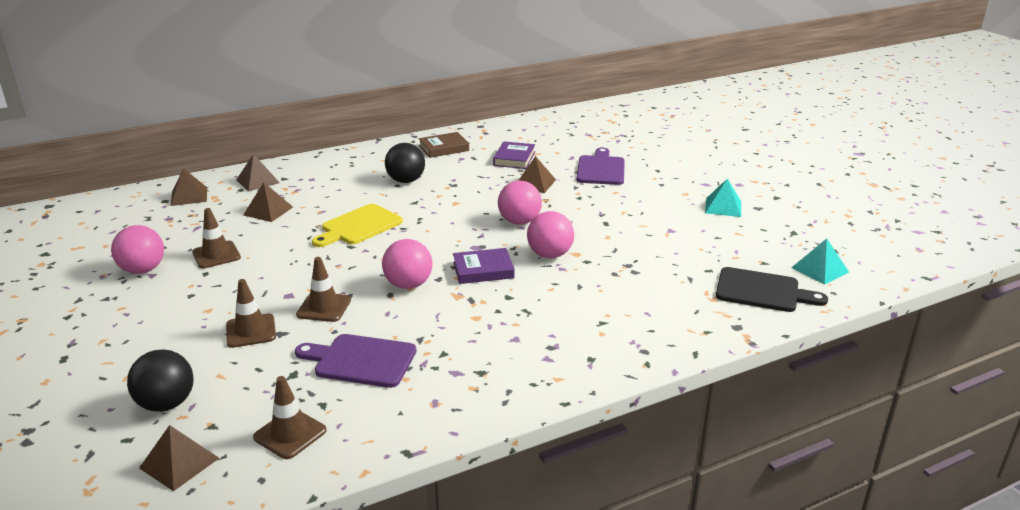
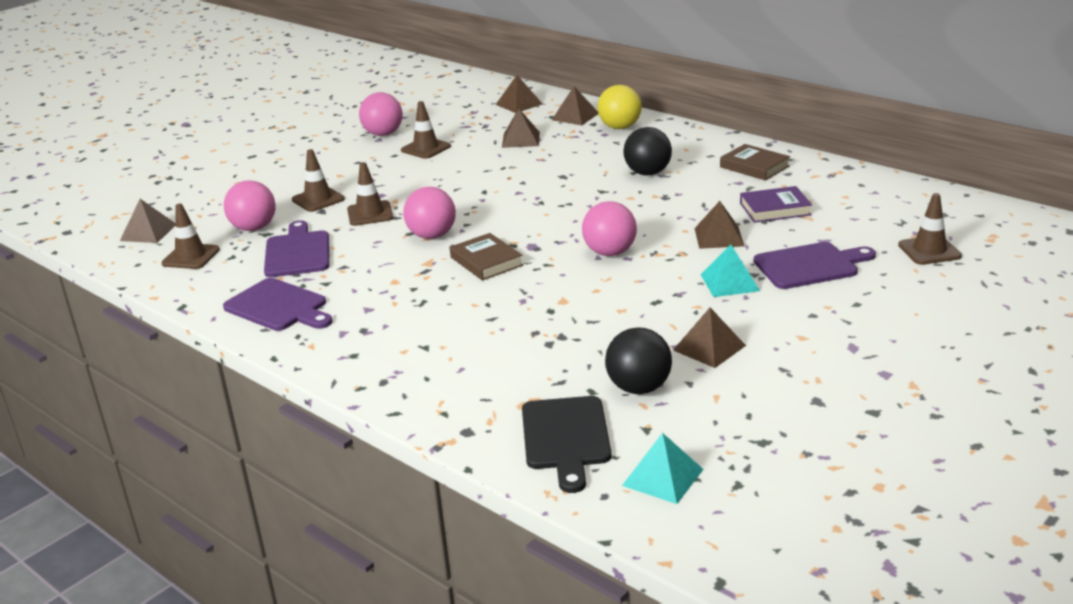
camera: 70 degrees right, 0 degrees up
(166, 404) = (211, 205): black ball -> black ball (639, 388)
(308, 171) = (620, 127): none -> yellow ball
(359, 226) = (526, 183): yellow cutting board -> none
(467, 387) = (279, 307): none -> purple cutting board
(483, 270) = (486, 261): purple book -> brown book
(549, 255) = (547, 287): pink ball -> pink ball (254, 228)
(612, 137) = (929, 251): none -> brown traffic cone
(679, 221) = (709, 348): none -> brown pyramid
(723, 207) = (788, 372): turquoise pyramid -> turquoise pyramid (729, 282)

